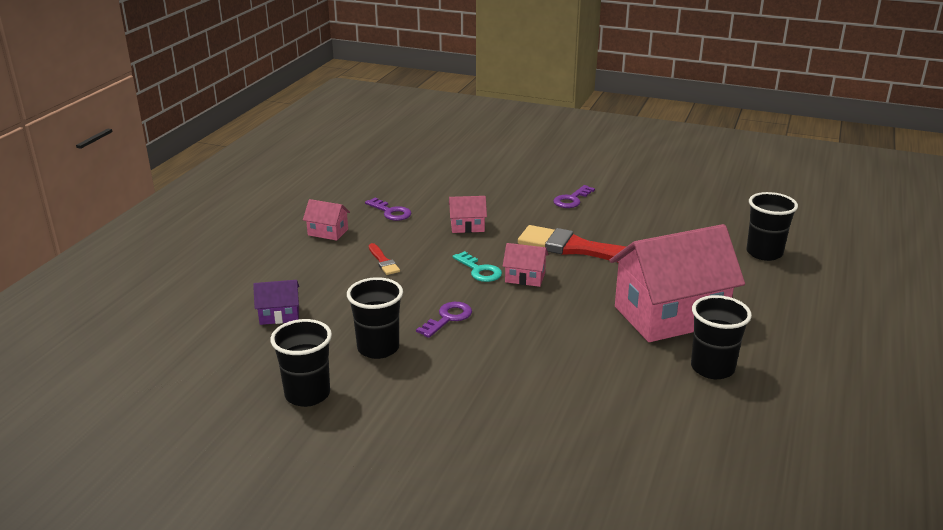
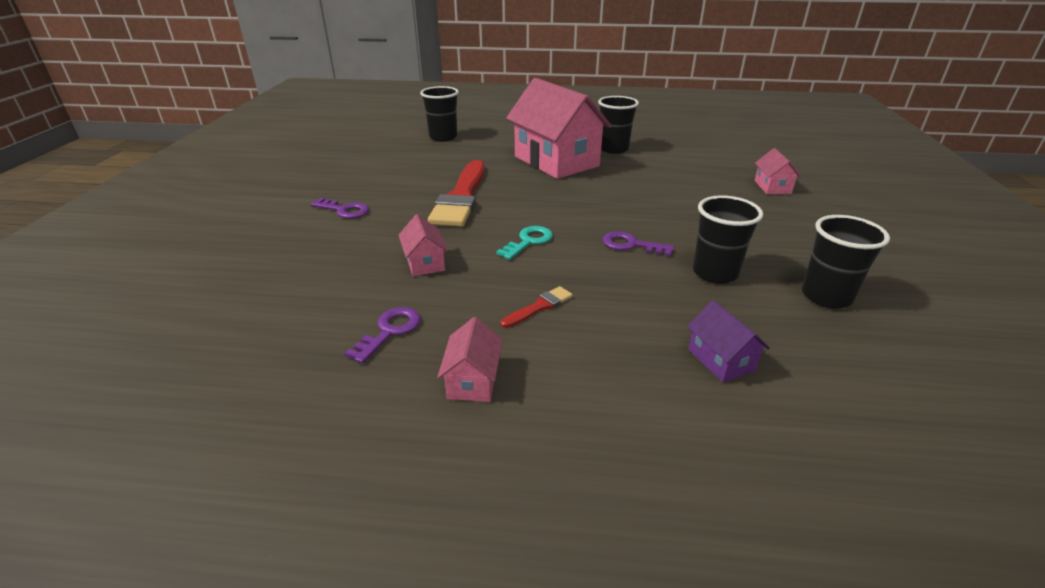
camera: 105 degrees left, 5 degrees up
(525, 277) = (530, 217): pink house -> pink house (772, 187)

